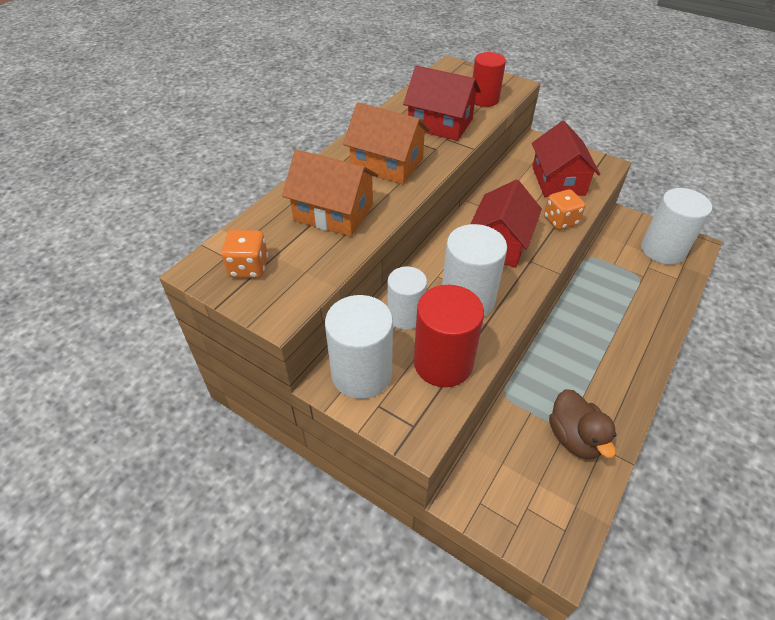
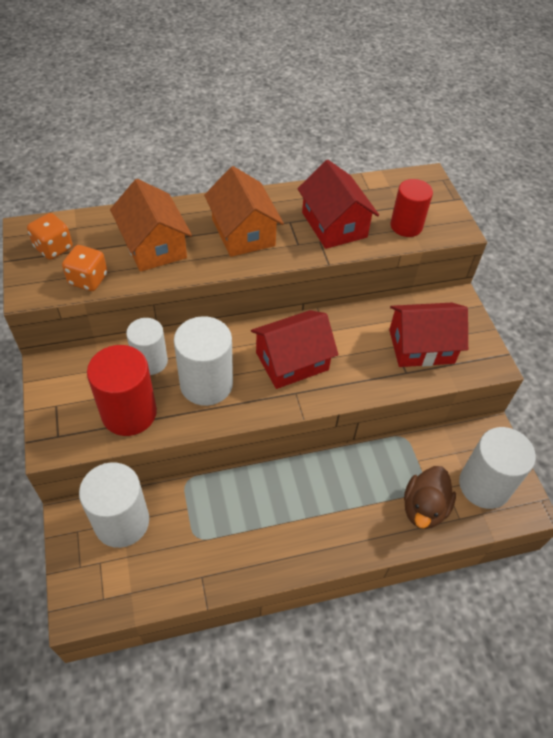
camera: 40 degrees right, 5 degrees up
(361, 373) = (73, 377): white cylinder -> white cylinder (122, 522)
(558, 181) = (421, 346): red house -> red house turned 45 degrees clockwise
(560, 221) = (369, 380): orange dice -> orange dice (88, 279)
(574, 437) = (192, 552): brown duck -> brown duck (424, 508)

